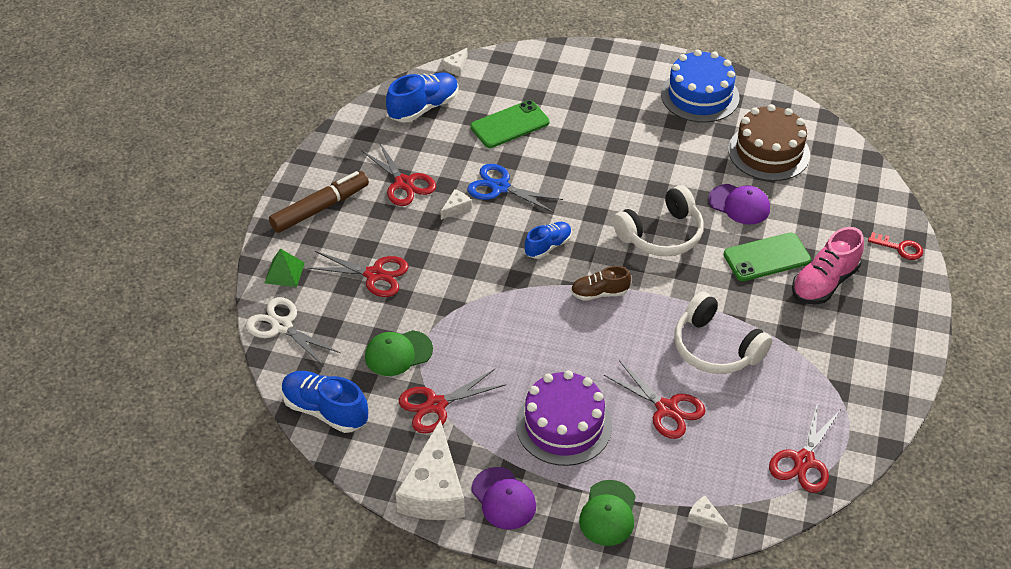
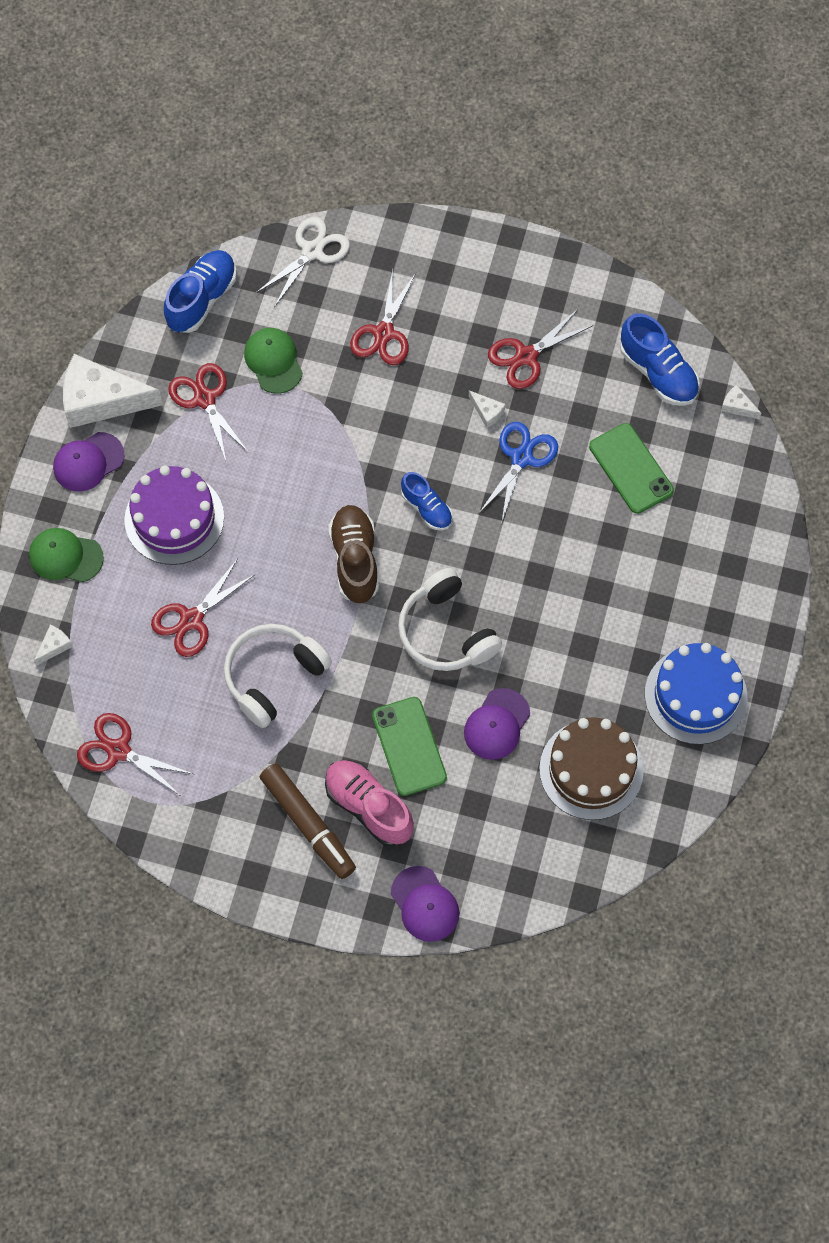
camera: 90 degrees right, 20 degrees up
(284, 272) = (387, 247): green pyramid -> none
(320, 208) = (484, 273): brown marker -> brown marker (308, 824)
(599, 293) = (355, 560): brown shoe -> brown shoe, size x1.58
(899, 248) = (425, 904): red key -> purple cap

